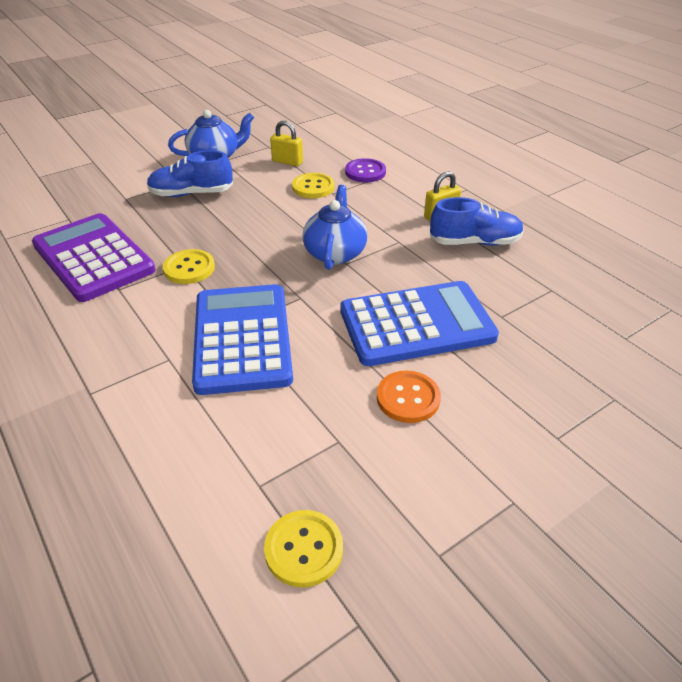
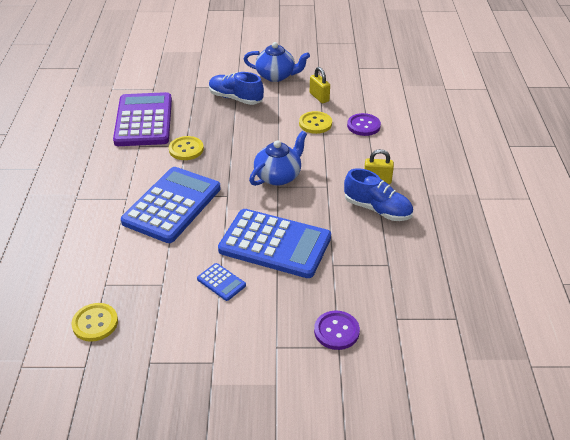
camera: 35 degrees right, 0 degrees up
(408, 398) = (221, 282): orange button -> blue calculator
(591, 383) = (336, 331): none -> purple button

